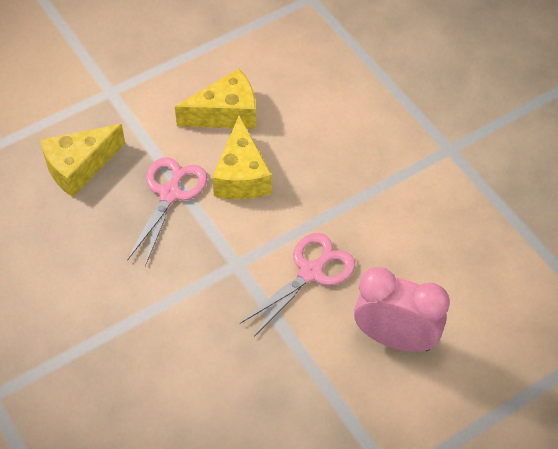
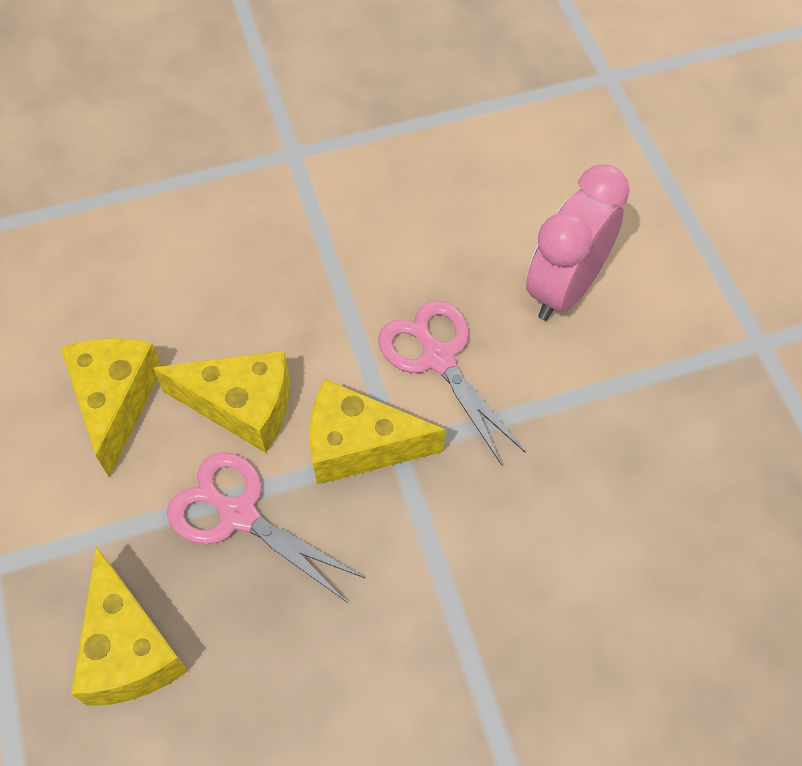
camera: 75 degrees left, 5 degrees up
(233, 243) = (359, 445): none -> yellow cheese

